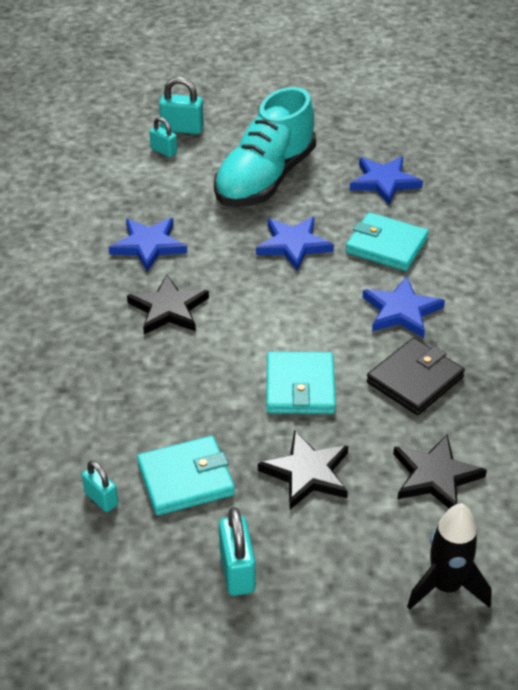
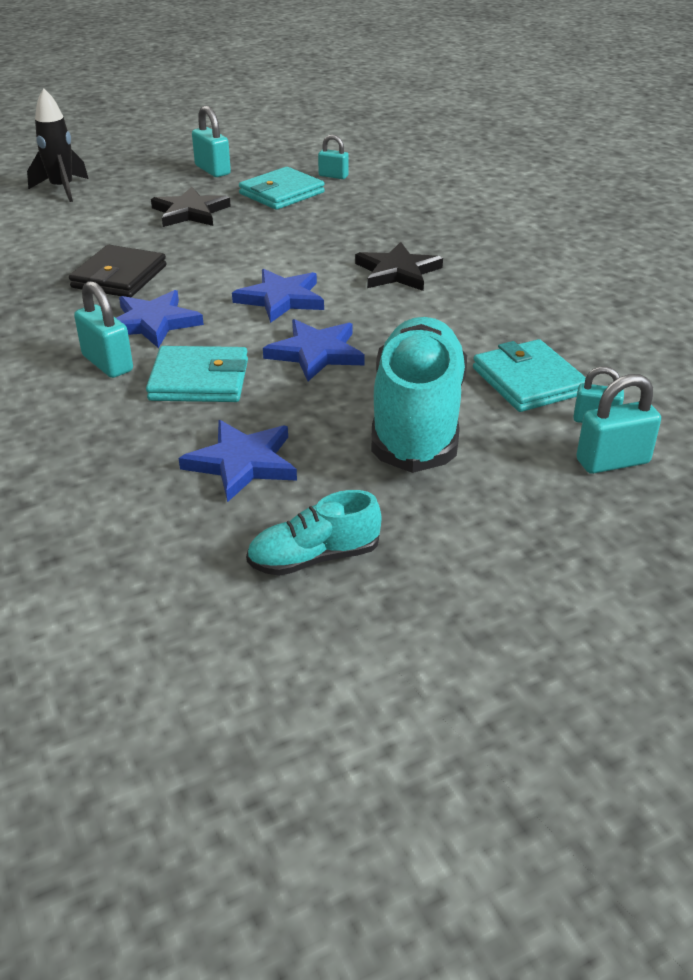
camera: 155 degrees right, 5 degrees down
(148, 245) = (478, 314): blue star -> blue star (281, 299)
(300, 387) = (227, 251): turquoise wallet -> turquoise wallet (528, 381)
(371, 128) = (314, 558): none -> turquoise shoe
(435, 476) = (83, 230): black star -> none
(447, 279) = (107, 363): none -> turquoise padlock

